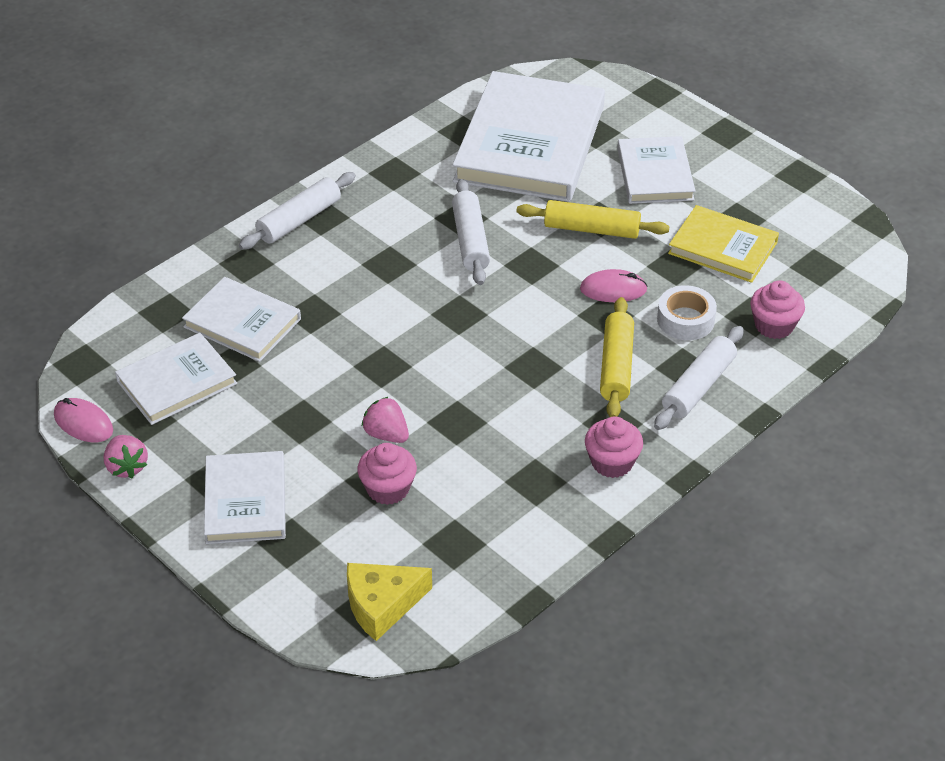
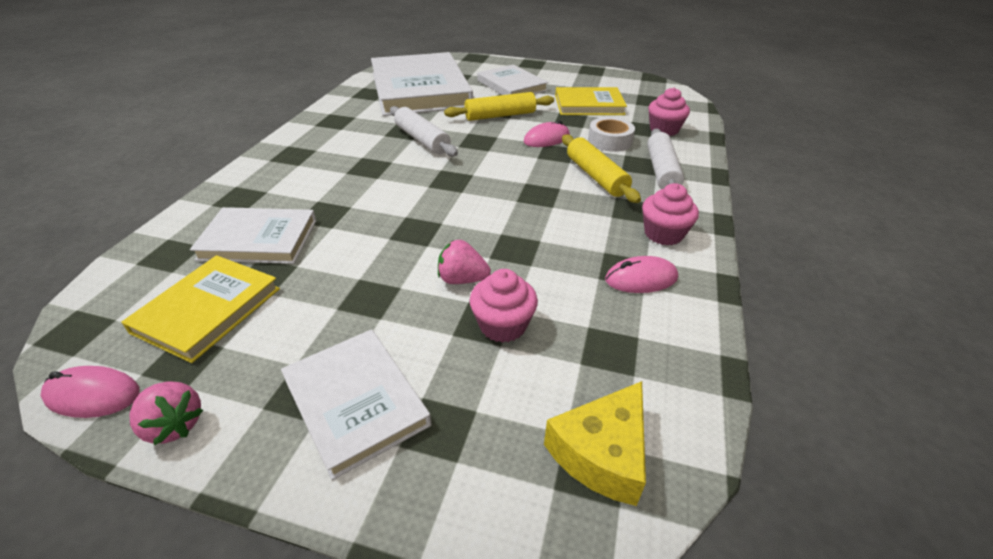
camera: 30 degrees left, 5 degrees down
(176, 382) = (207, 310): white book -> yellow book
(299, 220) = (273, 161): white rolling pin -> none
(541, 497) = (641, 279): none -> pink mouse

